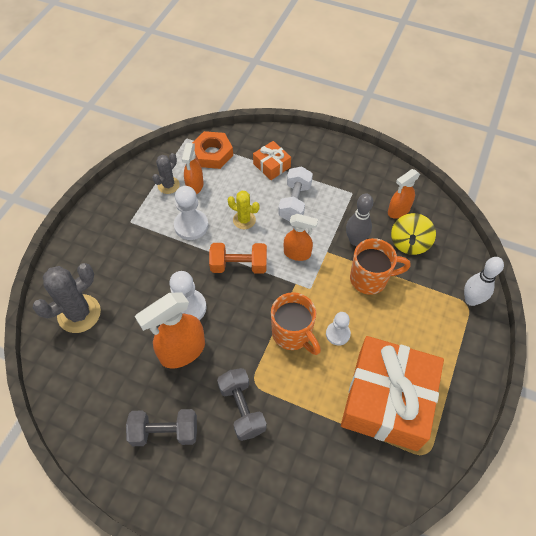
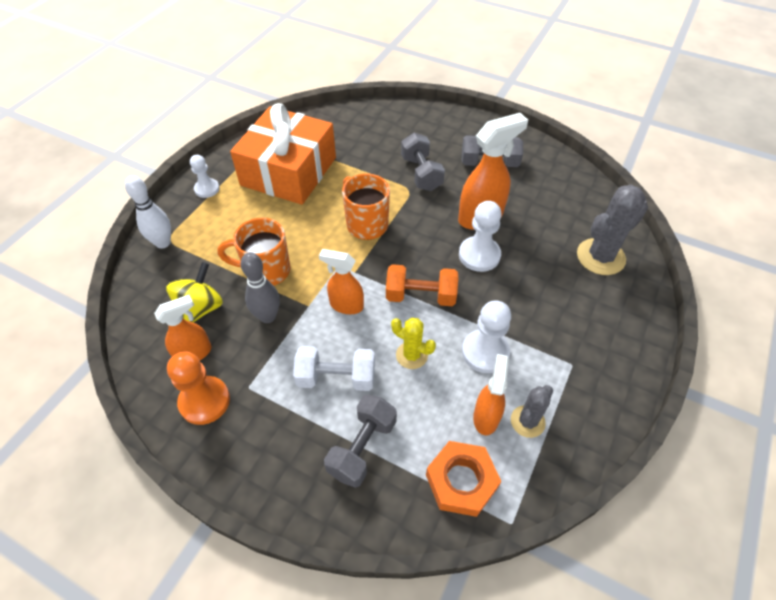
camera: 175 degrees left, 5 degrees down
(271, 165) = (362, 447): orange gift -> grey dumbbell
(295, 202) = (336, 378): white dumbbell -> white dumbbell turned 75 degrees clockwise
(338, 334) = (319, 222): white pawn -> white pawn (207, 189)
(377, 183) = (204, 401): none -> orange pawn

